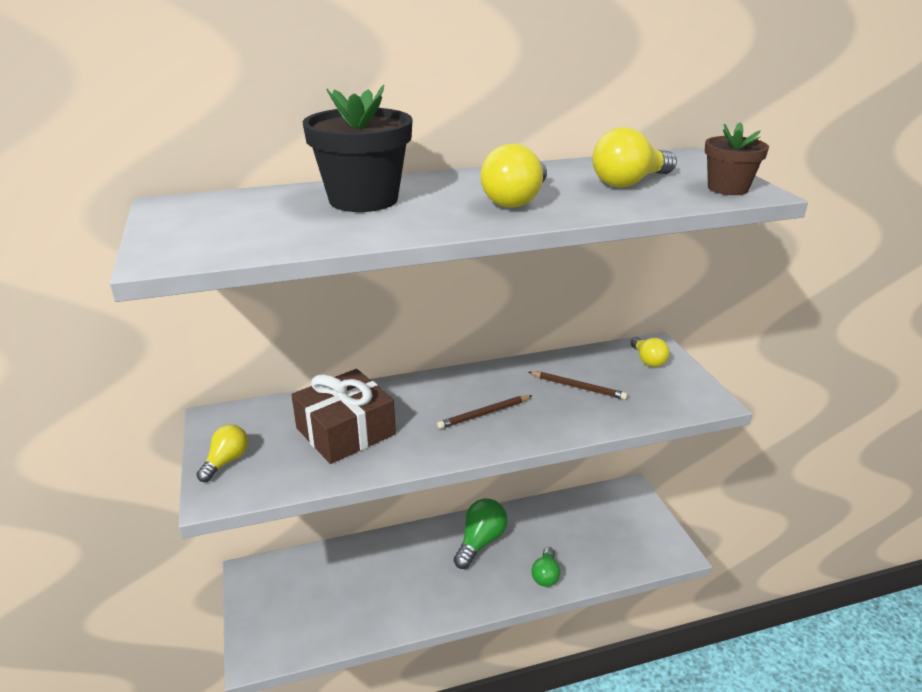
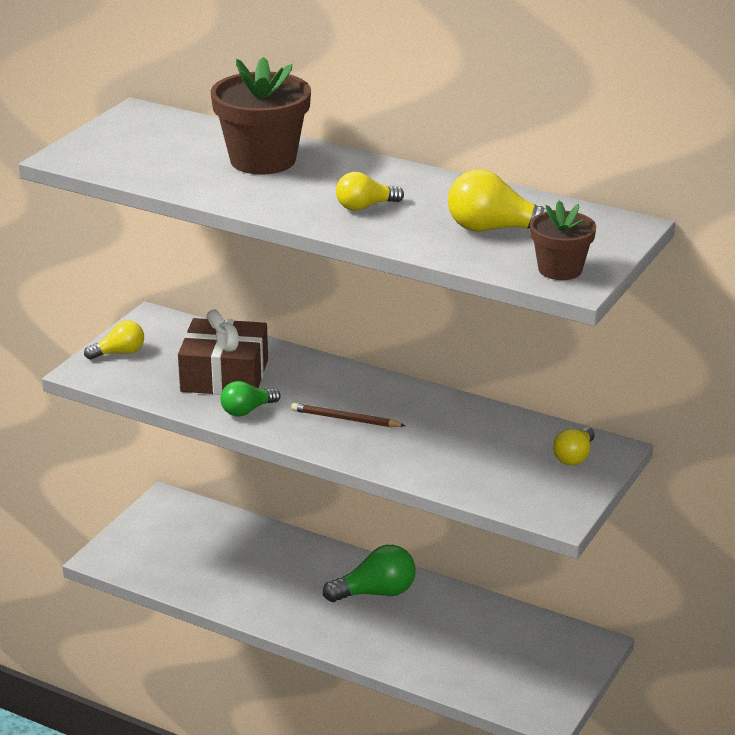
camera: 45 degrees right, 0 degrees up
(363, 199) = (263, 160): black flower pot -> brown flower pot
(516, 200) = (365, 206): yellow light bulb -> yellow light bulb, size x0.64
(545, 575) = (393, 651): green light bulb -> green light bulb (247, 410)
(578, 387) = (461, 442): brown pencil -> none

